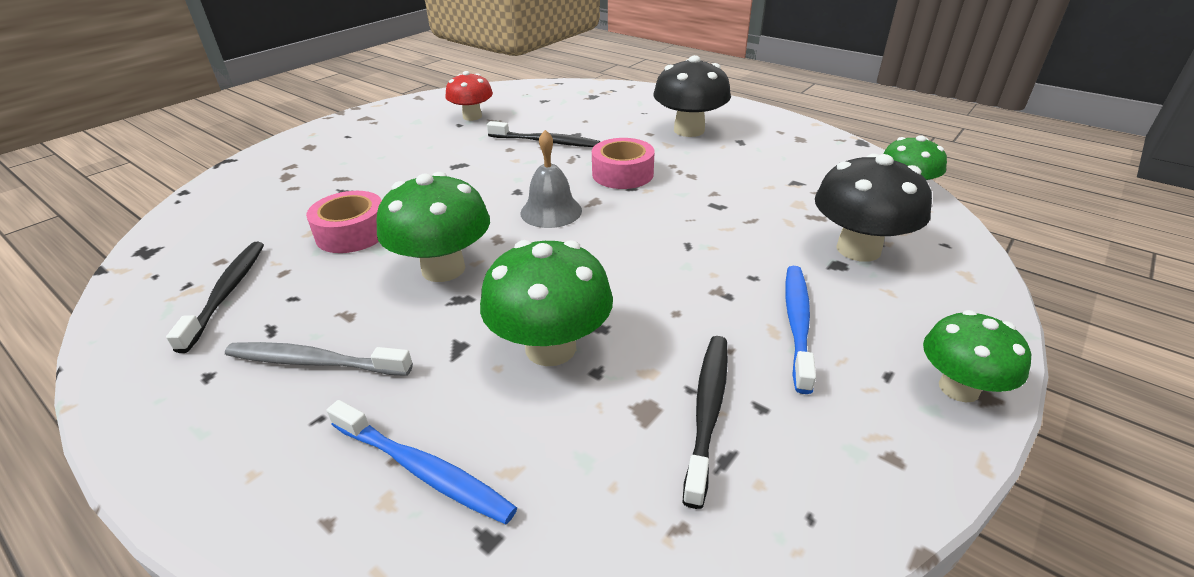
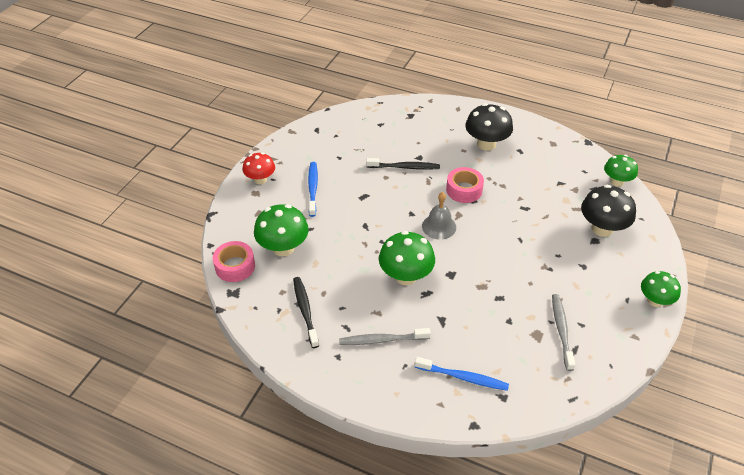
camera: 15 degrees left, 10 degrees up
(352, 233) = (340, 260): pink tape -> pink tape (235, 266)
(472, 116) = (343, 148): red mushroom -> red mushroom (260, 179)
(550, 348) = (483, 312): green mushroom -> green mushroom (283, 248)
(707, 411) = (561, 330): black toothbrush -> grey toothbrush
(797, 323) = (585, 279): blue toothbrush -> blue toothbrush (313, 188)

